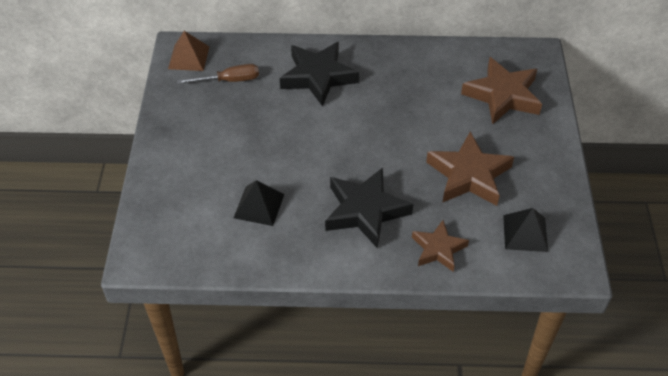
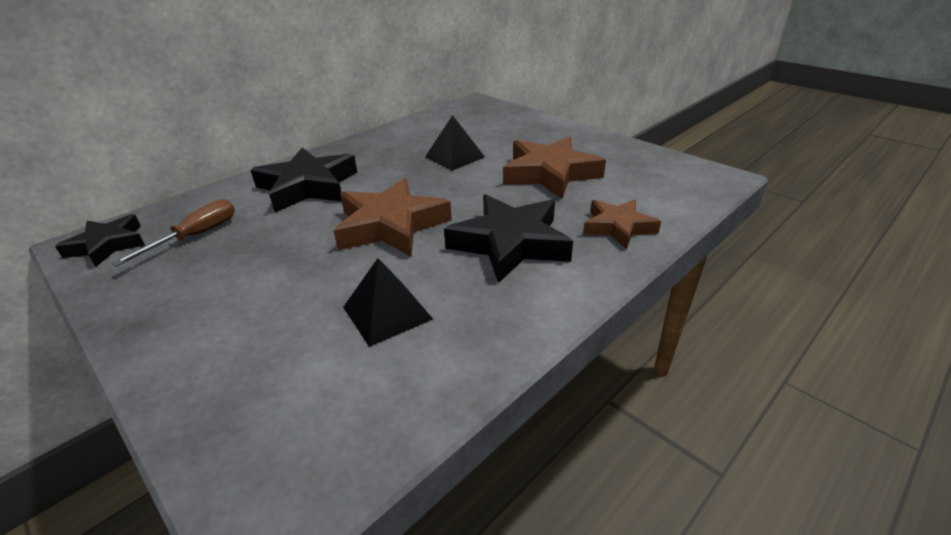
camera: 45 degrees left, 15 degrees down
(188, 57) = (107, 245): brown pyramid -> black star
(502, 95) = (491, 127): brown star -> brown star (391, 225)
(525, 233) = (652, 179): black pyramid -> black pyramid (454, 157)

